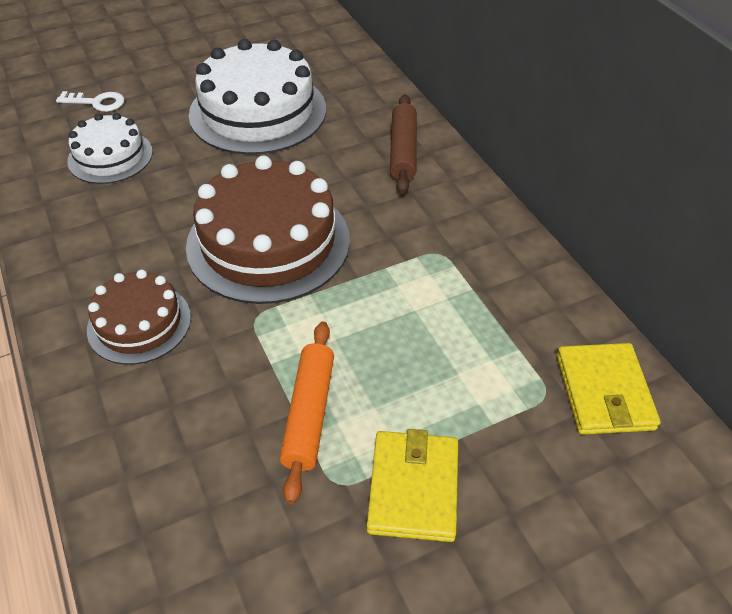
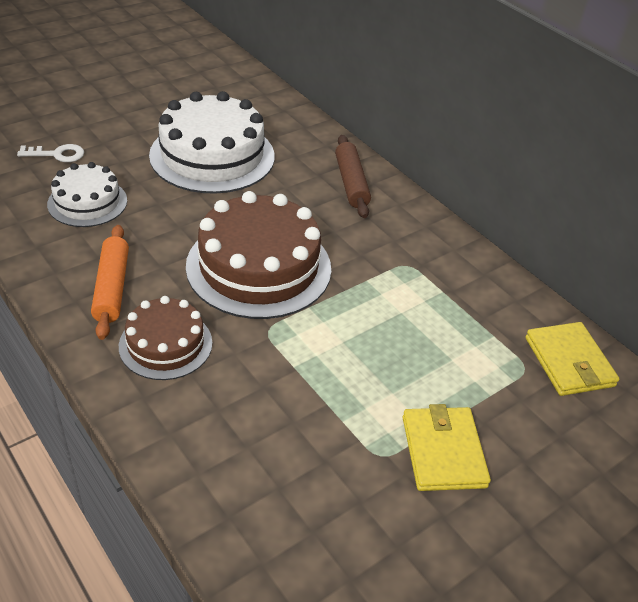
camera: 15 degrees left, 5 degrees down
(309, 414) = (340, 404): orange rolling pin -> orange rolling pin (112, 288)

